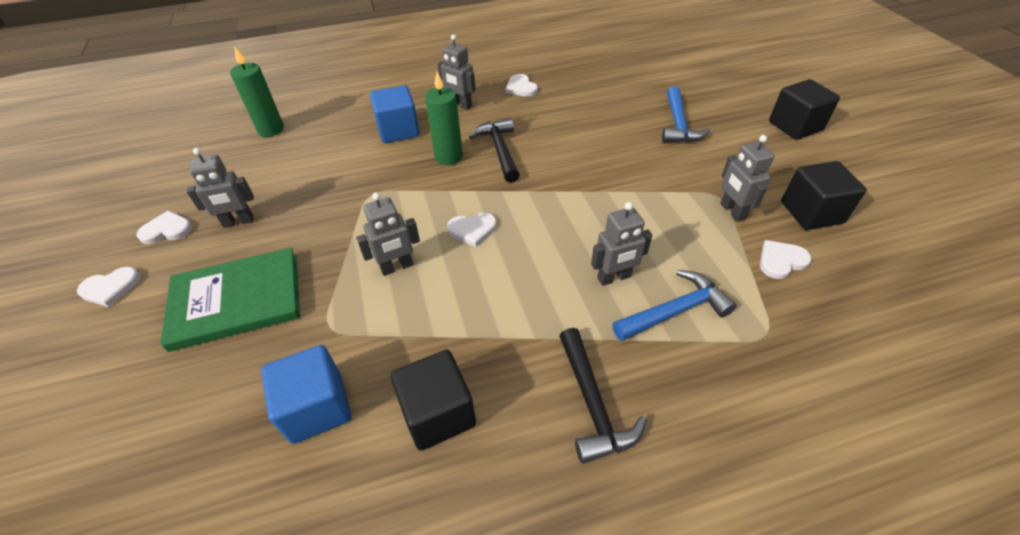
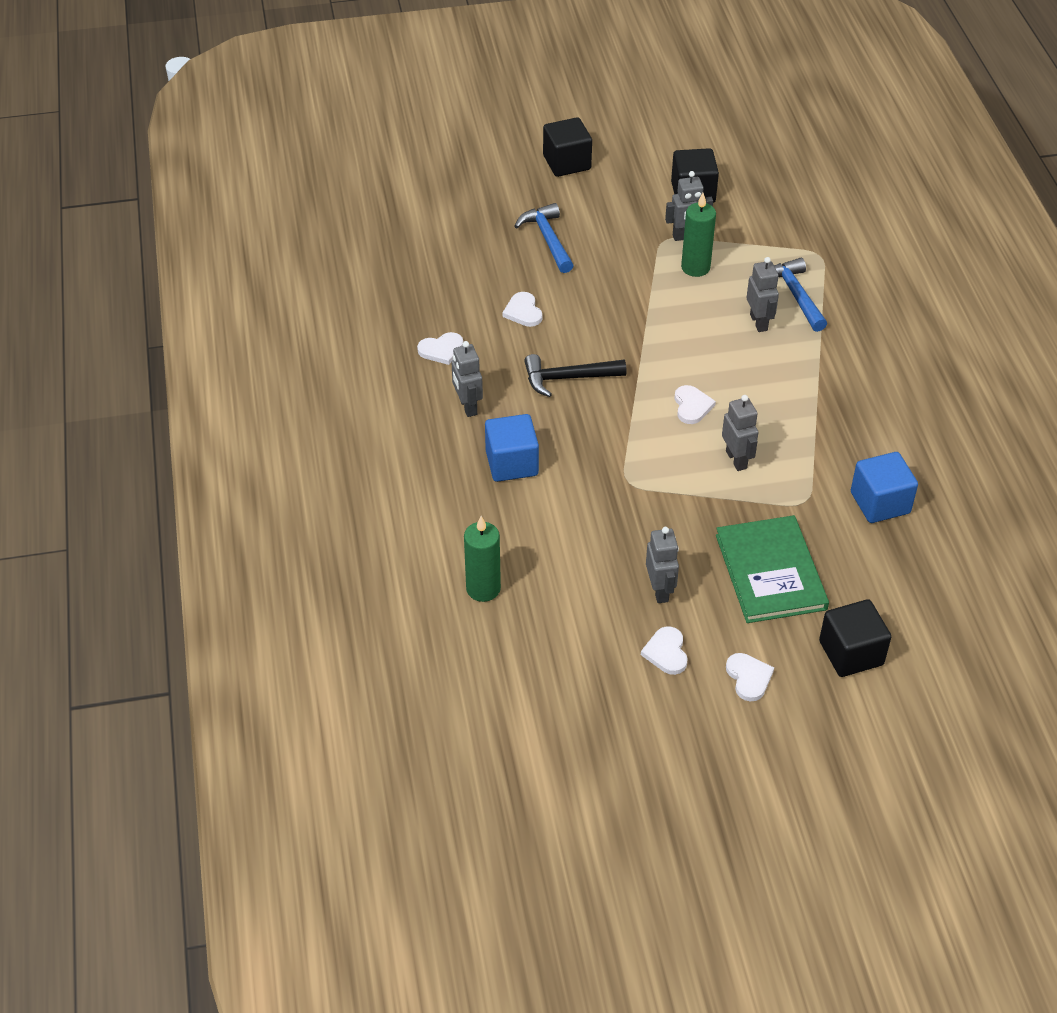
camera: 85 degrees left, 0 degrees up
(438, 413) = (884, 434): black cube -> black cube (851, 653)
(449, 157) = (573, 420): green candle -> green candle (695, 267)
(460, 105) = (467, 406): grey robot -> grey robot turned 120 degrees clockwise
(592, 404) = (876, 352): black hammer -> none
(678, 124) = (547, 239): blue hammer -> blue hammer turned 120 degrees counterclockwise
(781, 261) = (747, 226): white heart -> white heart (523, 311)

